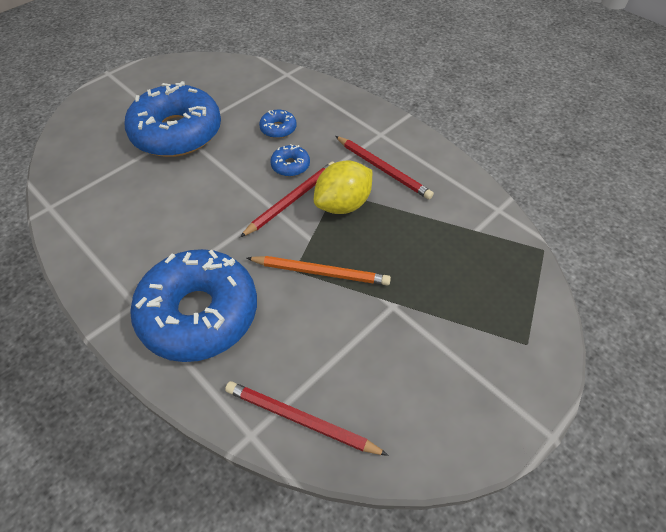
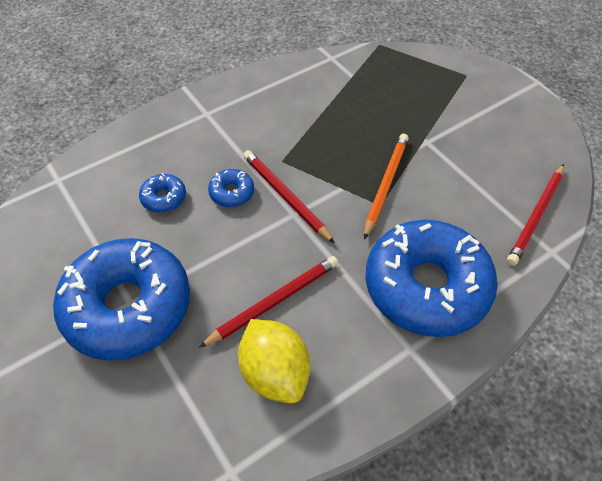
camera: 80 degrees left, 0 degrees up
(343, 204) = (302, 157): yellow lemon -> yellow lemon (275, 373)
(383, 169) = (260, 120): red pencil -> red pencil (274, 301)

